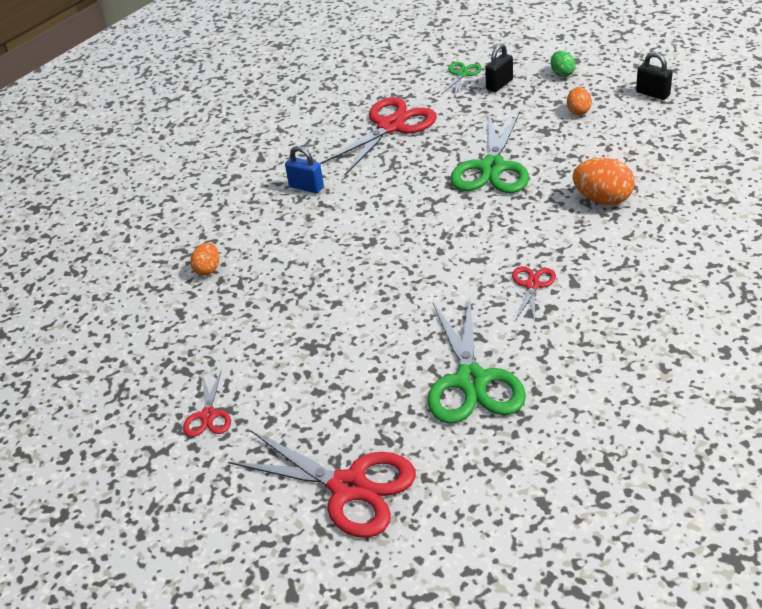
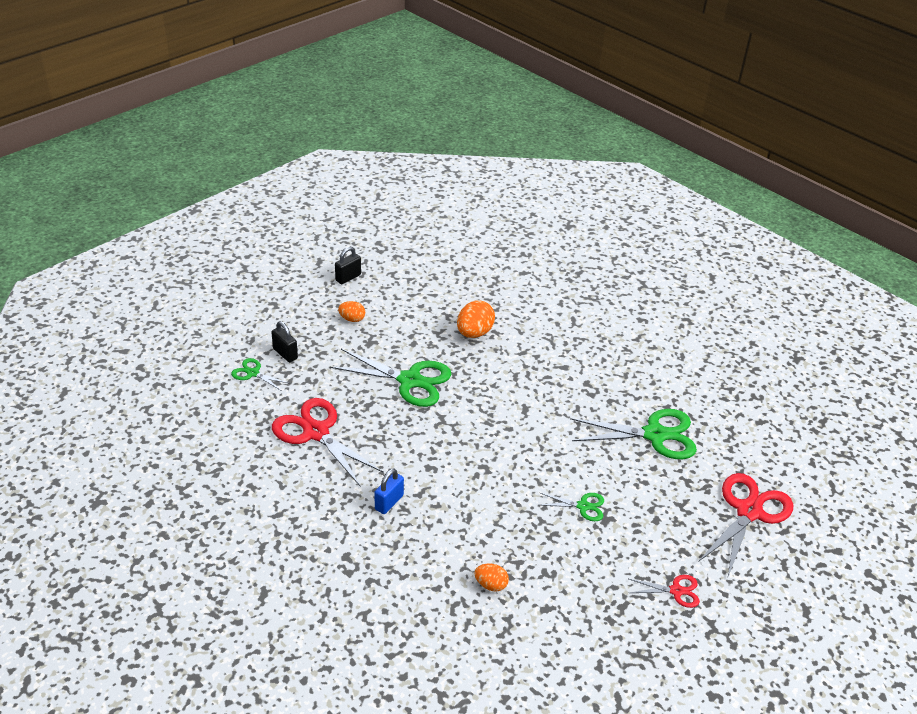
camera: 90 degrees left, 0 degrees up
(328, 325) = (583, 506): none -> green scissors
(532, 285) = (562, 387): red scissors -> none
(562, 73) = (289, 315): green egg -> none

